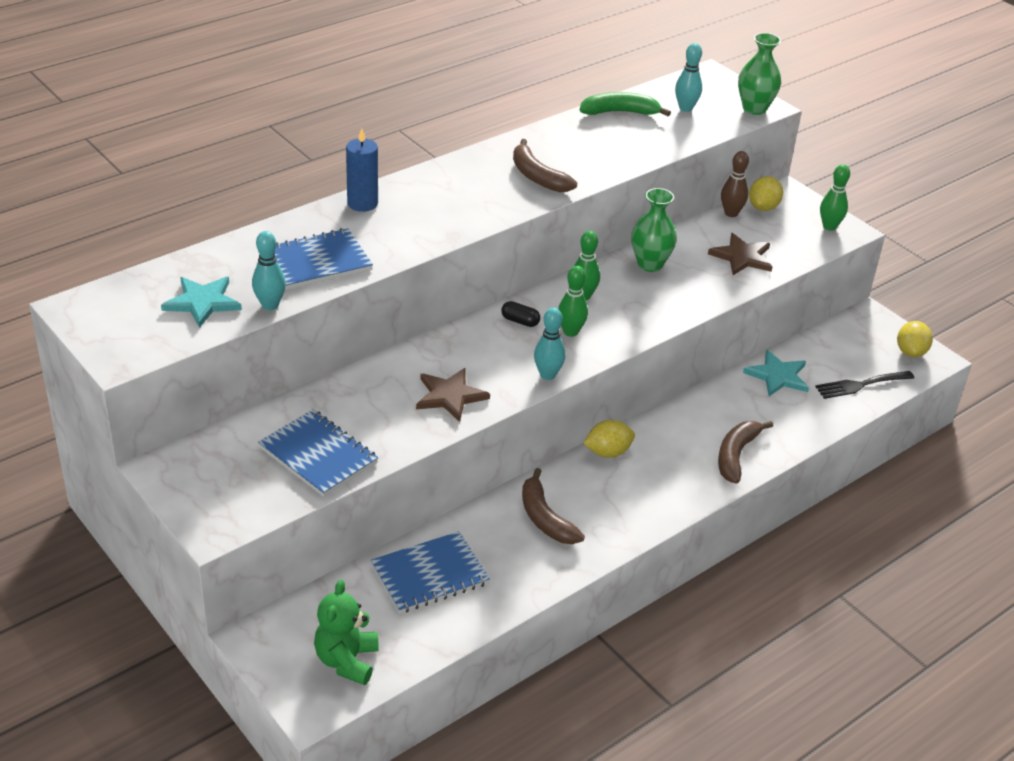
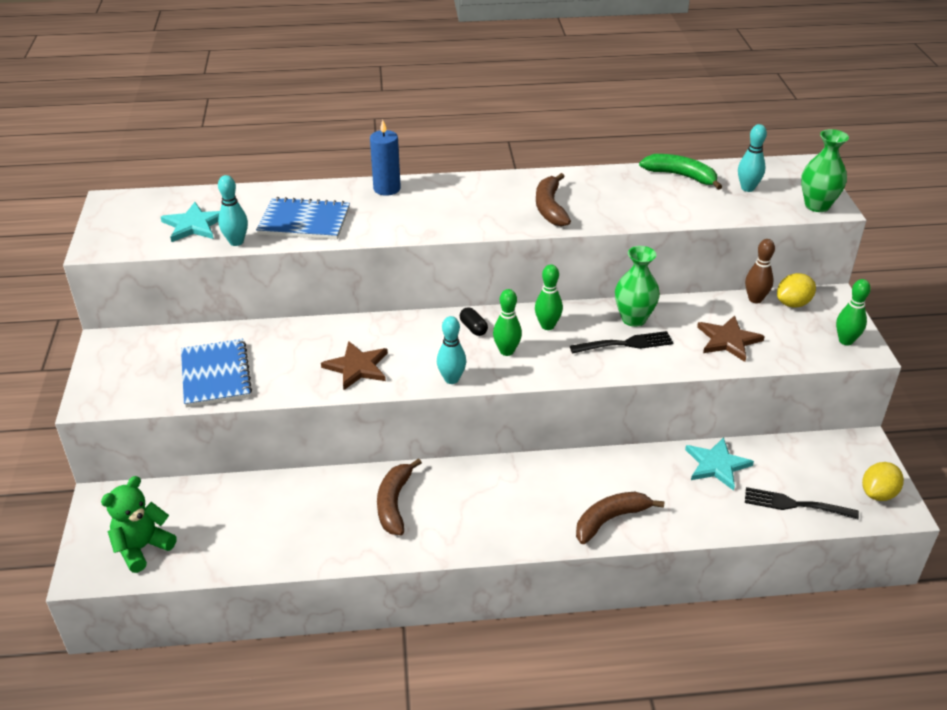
camera: 35 degrees right, 0 degrees up
(430, 575) = (264, 509): blue notebook -> none
(608, 452) = (498, 470): yellow lemon -> none
(664, 289) = (626, 344): none -> black fork

